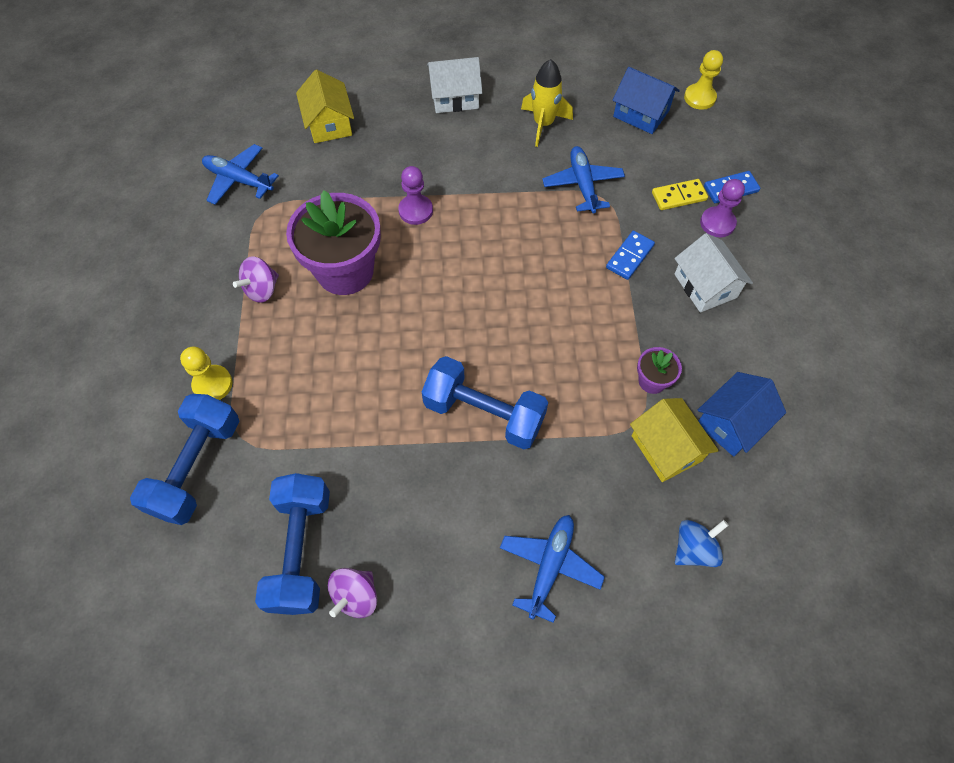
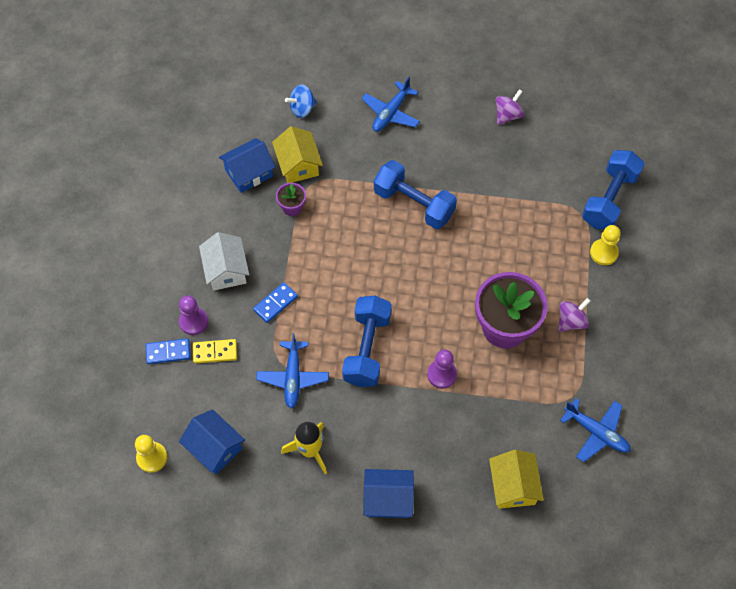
camera: 170 degrees left, 0 degrees up
(301, 550) = (540, 143): blue dumbbell -> blue dumbbell (367, 349)
(454, 97) = (388, 499): white house -> blue house

